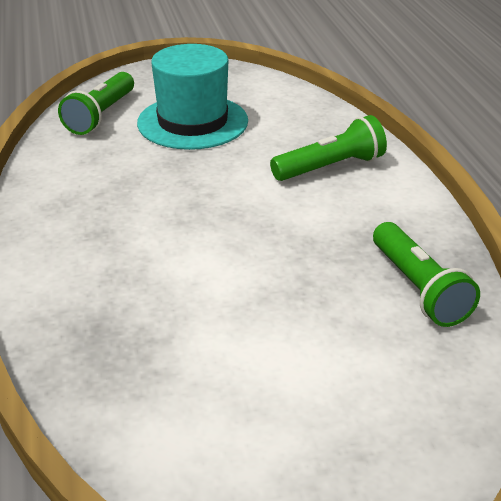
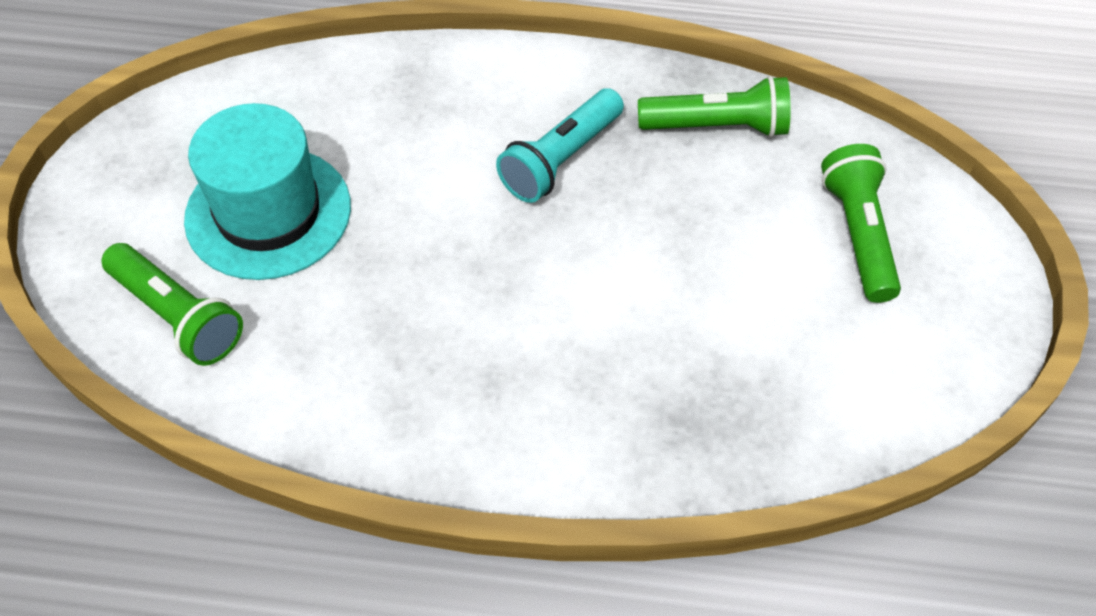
camera: 70 degrees left, 20 degrees up
(318, 217) = (560, 159): none -> turquoise flashlight
(331, 167) = (464, 111): green flashlight -> green flashlight (858, 234)

